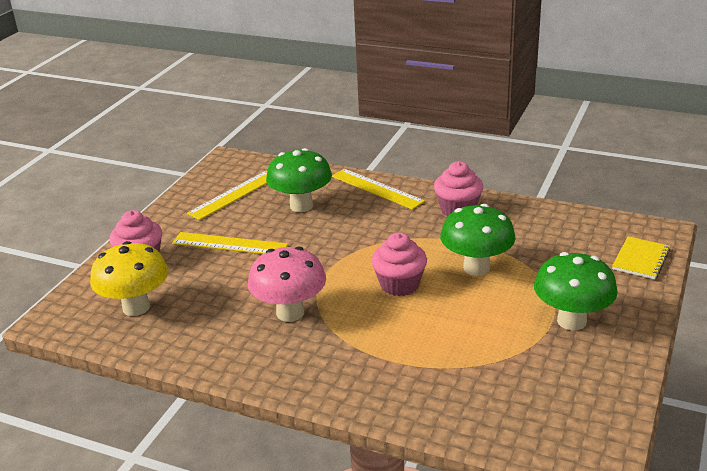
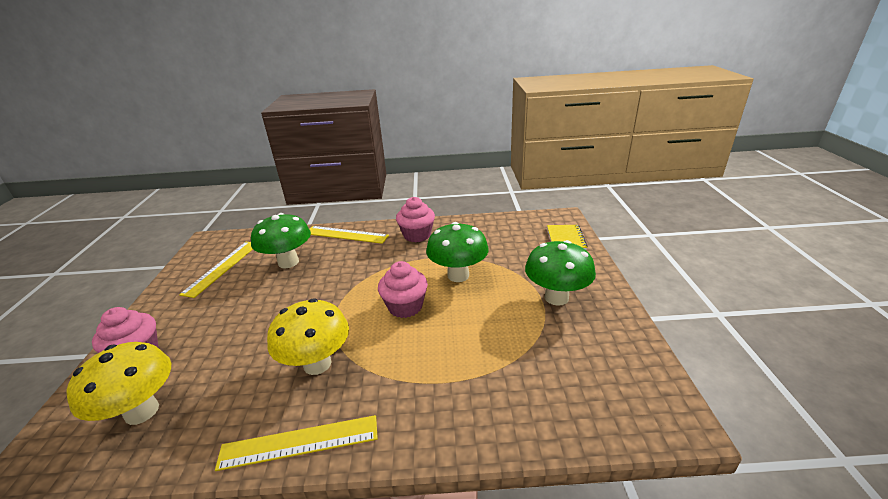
camera: 25 degrees left, 0 degrees up
(229, 244) = (232, 312): yellow ruler -> yellow ruler (299, 442)
(290, 313) = (317, 364): pink mushroom -> yellow mushroom

